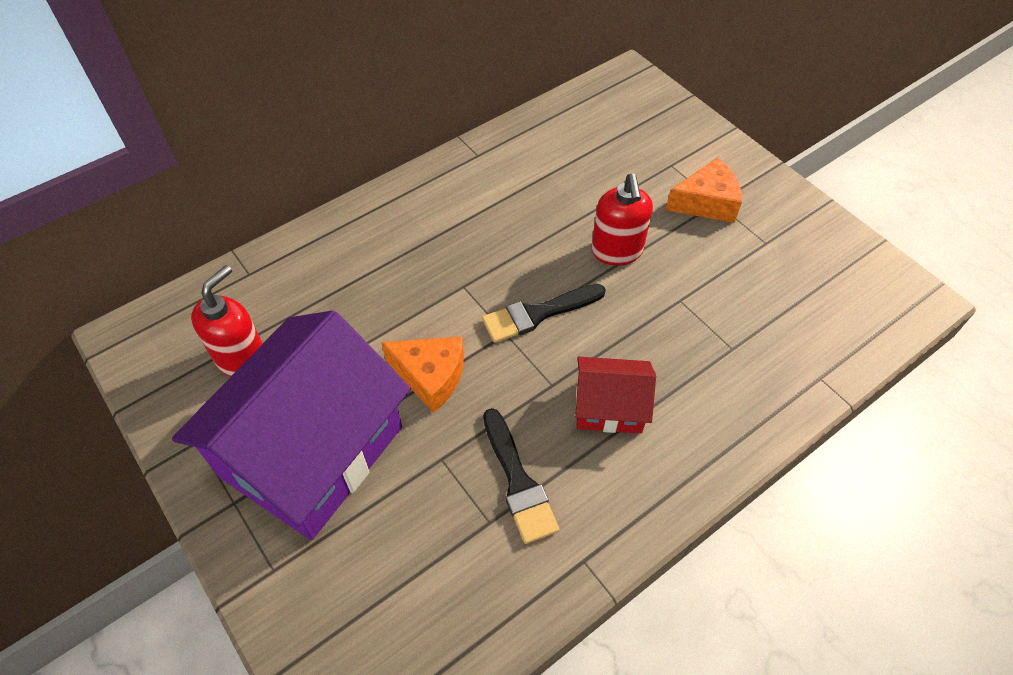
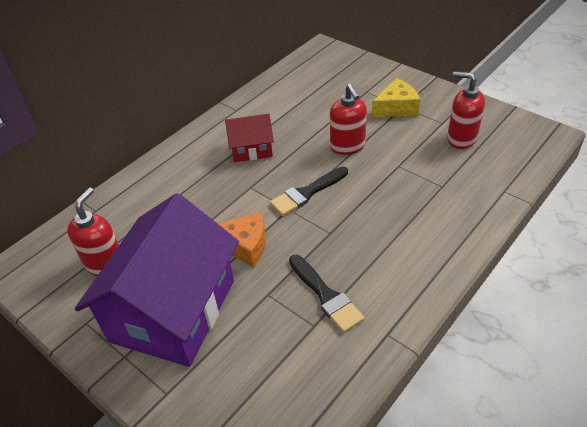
camera: 10 degrees left, 10 degrees down
(609, 407) = (373, 237): red house -> red house (251, 149)
(706, 202) = (396, 108): orange cheese -> yellow cheese
(785, 276) = (461, 139): none -> red soap dispenser

